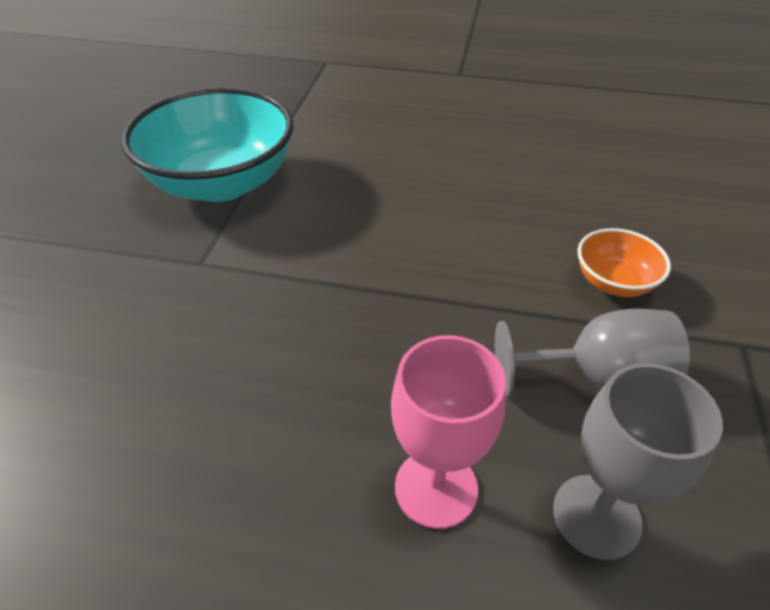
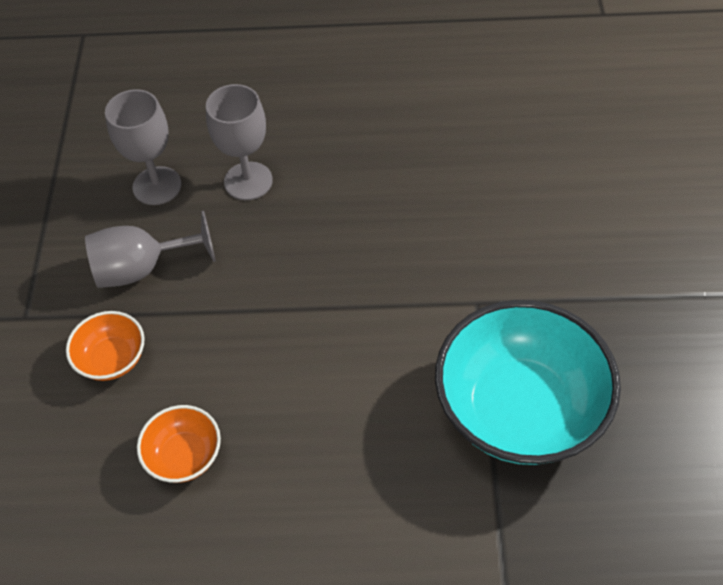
camera: 170 degrees right, 10 degrees up
(436, 488) = (248, 181): pink goblet -> grey goblet
(526, 199) = (184, 456): none -> orange bowl

